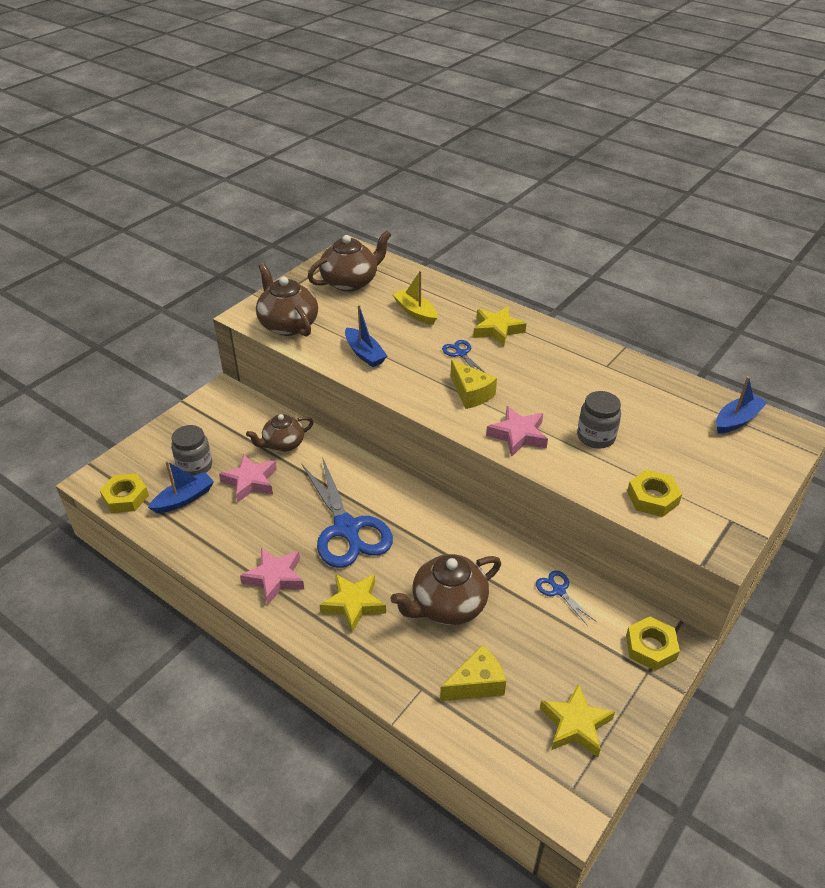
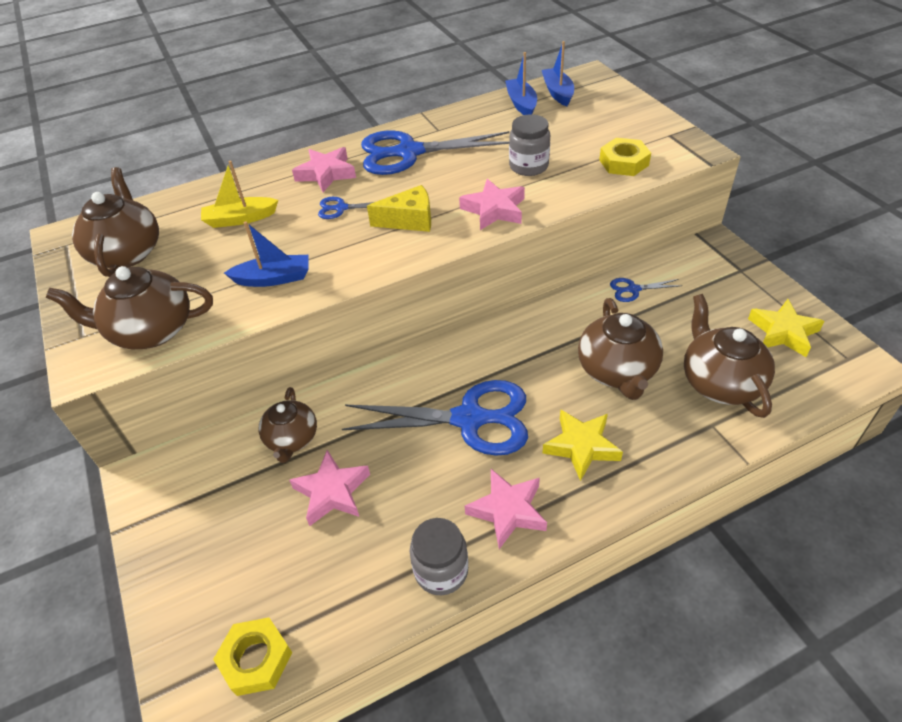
camera: 60 degrees left, 5 degrees up
(184, 499) = (312, 579): blue boat -> blue boat (521, 104)
(195, 466) = (258, 549): grey jar -> grey jar (441, 571)
(476, 684) = (720, 382): yellow cheese -> brown teapot
(497, 330) = (326, 174): yellow star -> pink star
(559, 361) = (409, 152): none -> blue scissors
(651, 647) = (717, 259): yellow nut -> none

